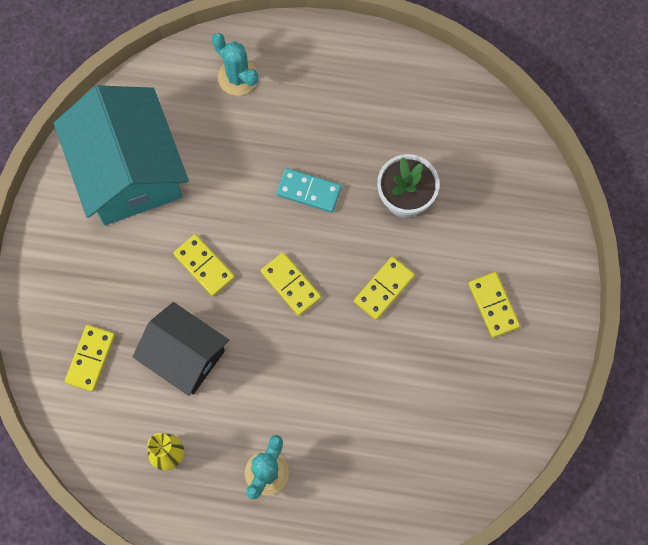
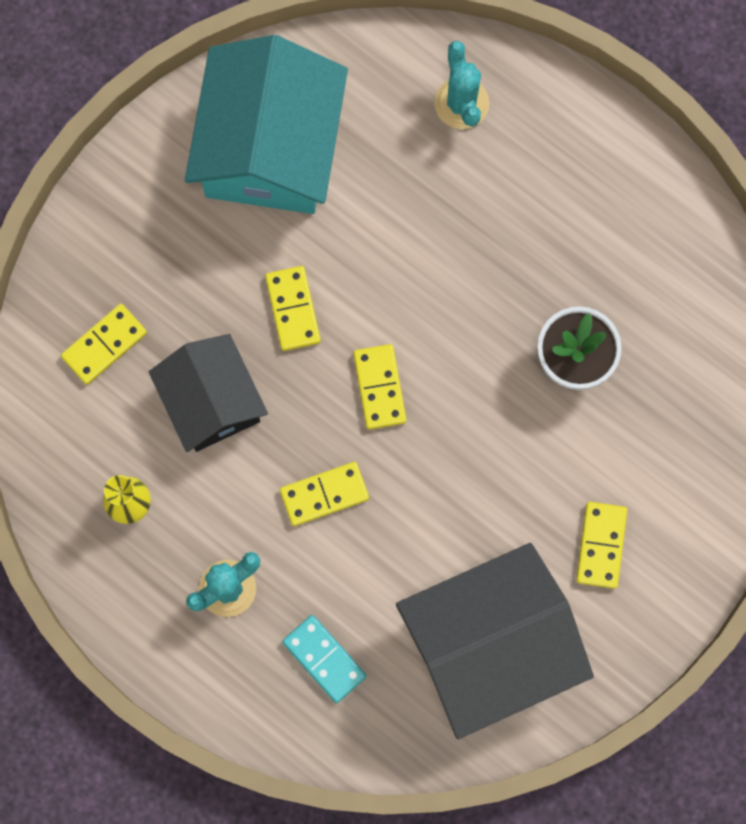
camera: 30 degrees right, 5 degrees up
(309, 191) = (465, 288): turquoise domino -> turquoise domino (324, 659)
(384, 289) = (484, 453): yellow domino -> yellow domino (324, 494)
(461, 411) = (490, 646): none -> black house

